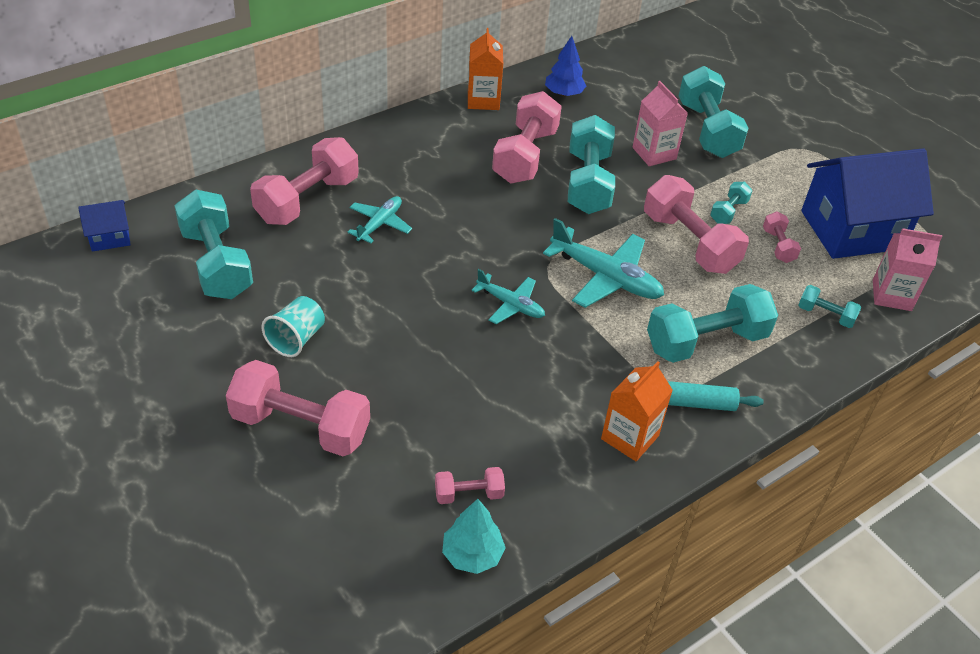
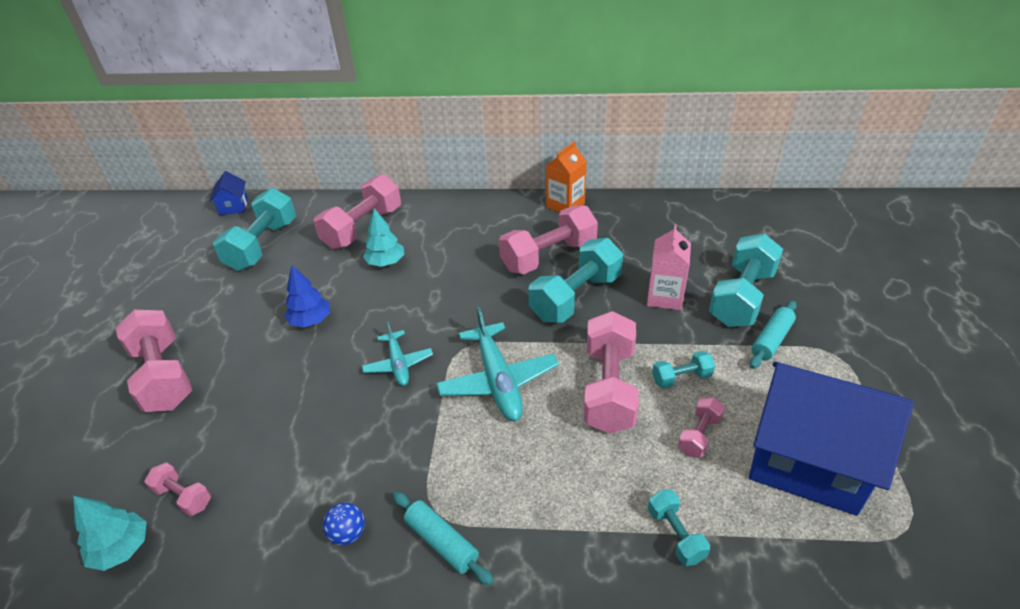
camera: 45 degrees right, 5 degrees down
(110, 237) = (233, 206): blue house -> blue house turned 60 degrees clockwise
(296, 339) = (239, 315): turquoise cup -> none
(307, 200) = (363, 228): pink dumbbell -> pink dumbbell turned 45 degrees counterclockwise
(380, 224) = (386, 263): turquoise plane -> turquoise tree
(564, 93) = (637, 222): blue tree -> blue tree (311, 321)
(630, 437) = (348, 534): orange carton -> blue ball
(706, 341) = (519, 487): turquoise dumbbell -> none
(757, 155) = (771, 340): none -> turquoise rolling pin
(891, 295) = (784, 559): pink carton -> none

